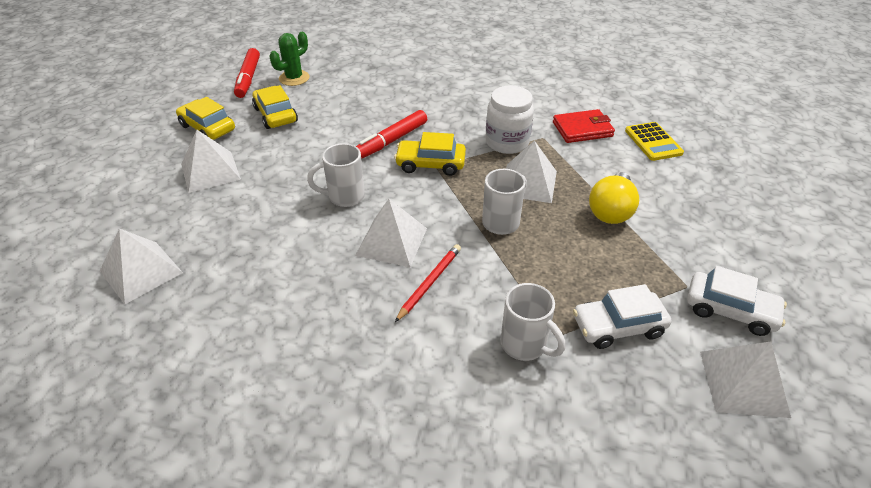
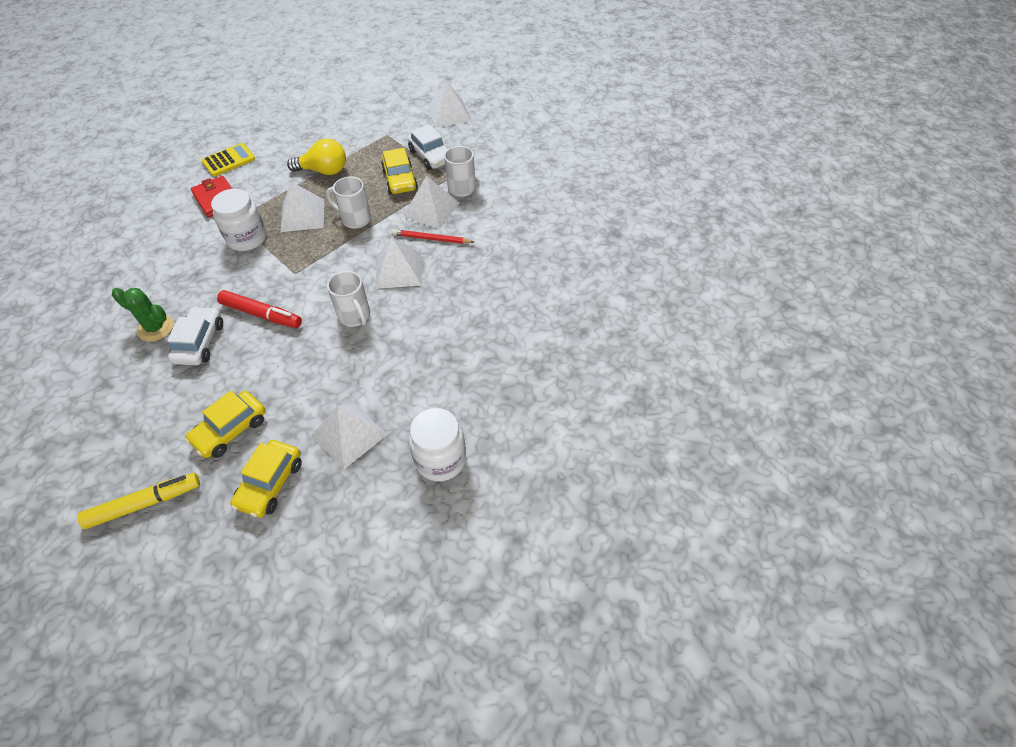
camera: 110 degrees left, 10 degrees up
(129, 219) = (440, 459): none -> white jar
(141, 271) = (495, 408): white pyramid -> white pyramid (431, 209)
(248, 78) = (144, 504): red marker -> yellow marker
(294, 78) = (140, 451): green cactus -> green cactus (155, 328)
(430, 164) = (292, 277): yellow car -> yellow car (400, 180)
(730, 310) = (399, 119): white car -> white car (199, 342)

